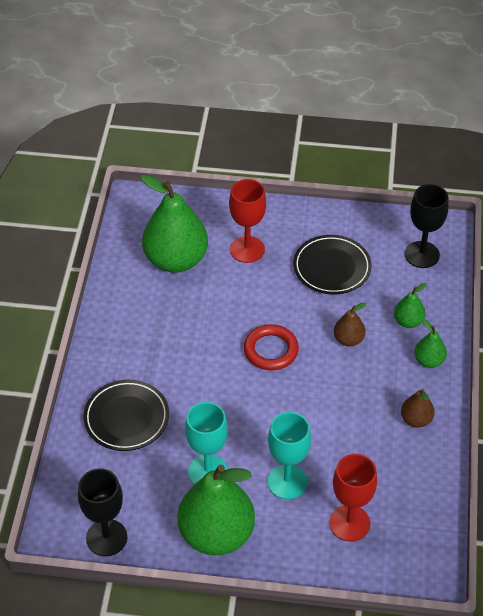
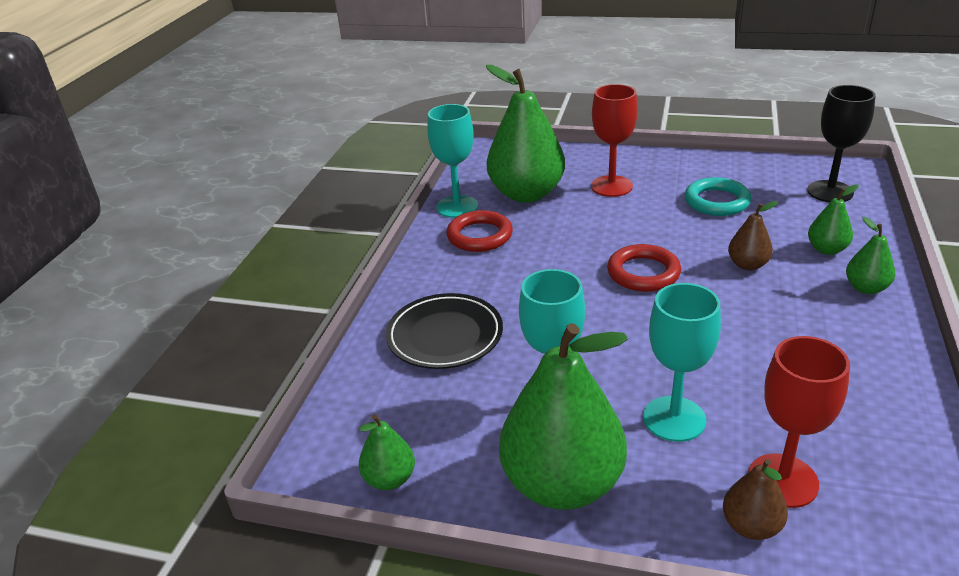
camera: 10 degrees right, 15 degrees down
(106, 538) = (389, 479): black goblet -> green pear
(118, 277) = (457, 207): none -> turquoise goblet
(141, 312) = (479, 236): none -> red ring
(332, 268) = (717, 201): black plate -> turquoise ring
(416, 420) = (863, 351): brown pear -> brown pear (751, 526)

